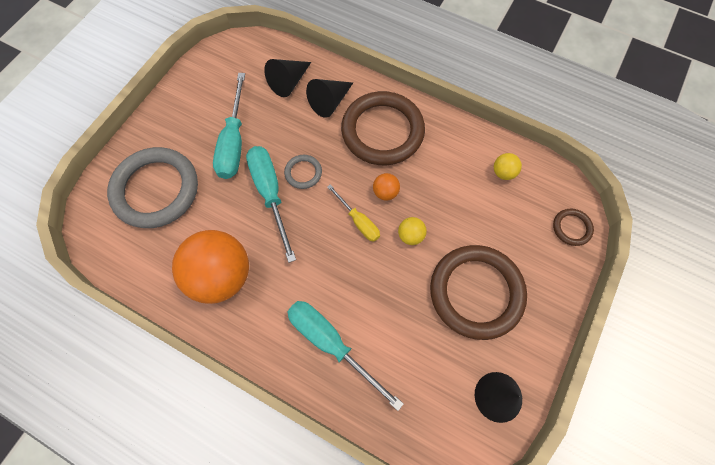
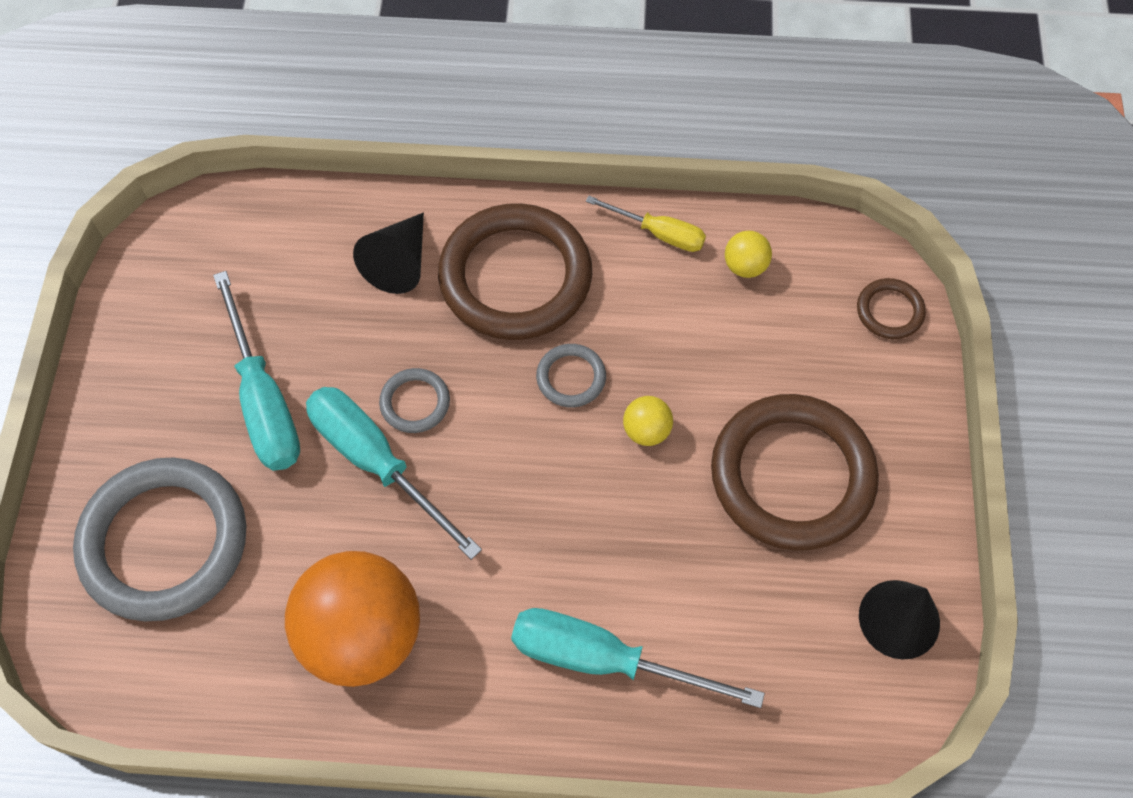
camera: 25 degrees left, 5 degrees down
(289, 82) = (308, 256): black cone -> none
(358, 221) = (549, 444): yellow screwdriver -> yellow screwdriver (659, 233)
(385, 192) = (571, 377): orange ball -> grey ring

